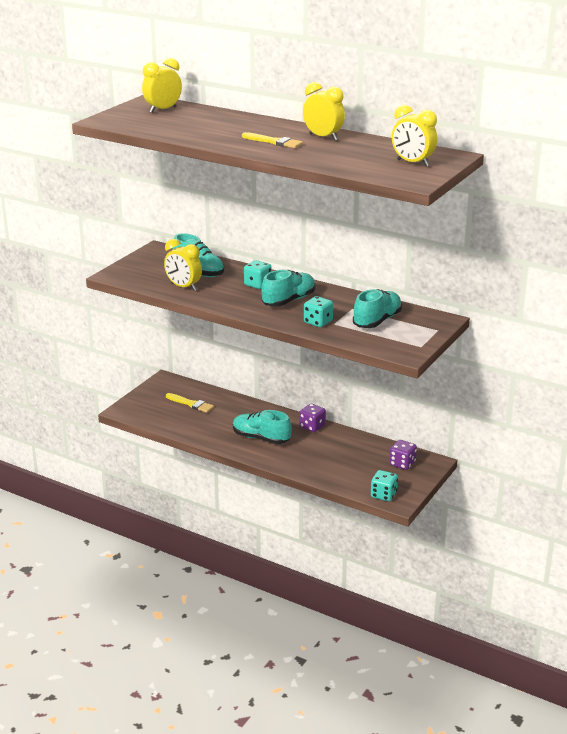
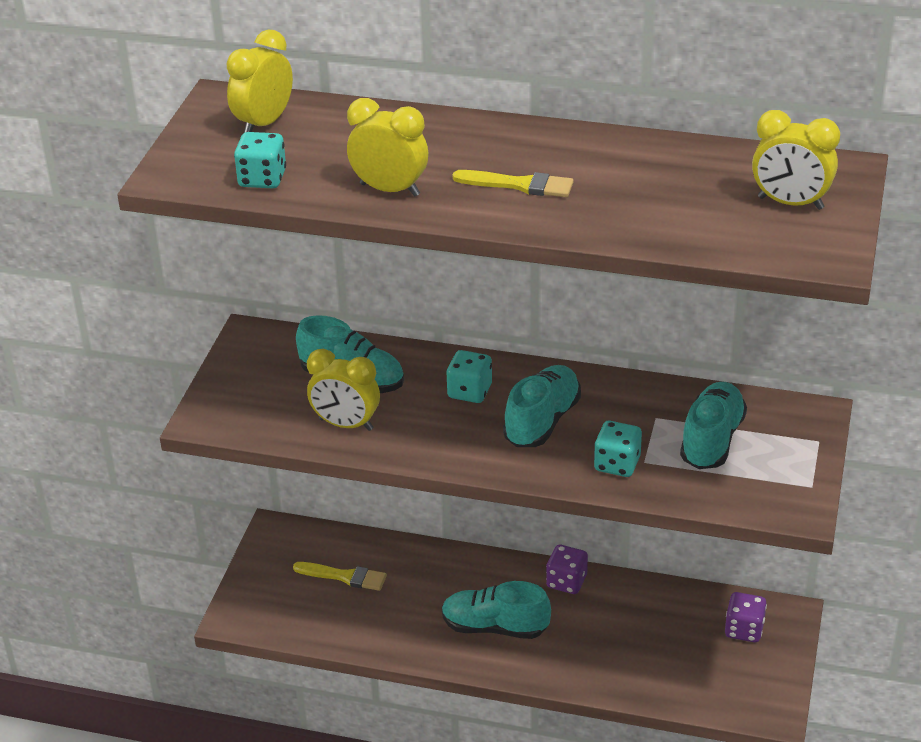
camera: 15 degrees left, 10 degrees up
(323, 137) = (596, 156): yellow clock -> yellow clock (390, 190)
(383, 495) = (744, 704): turquoise dice -> turquoise dice (262, 179)

